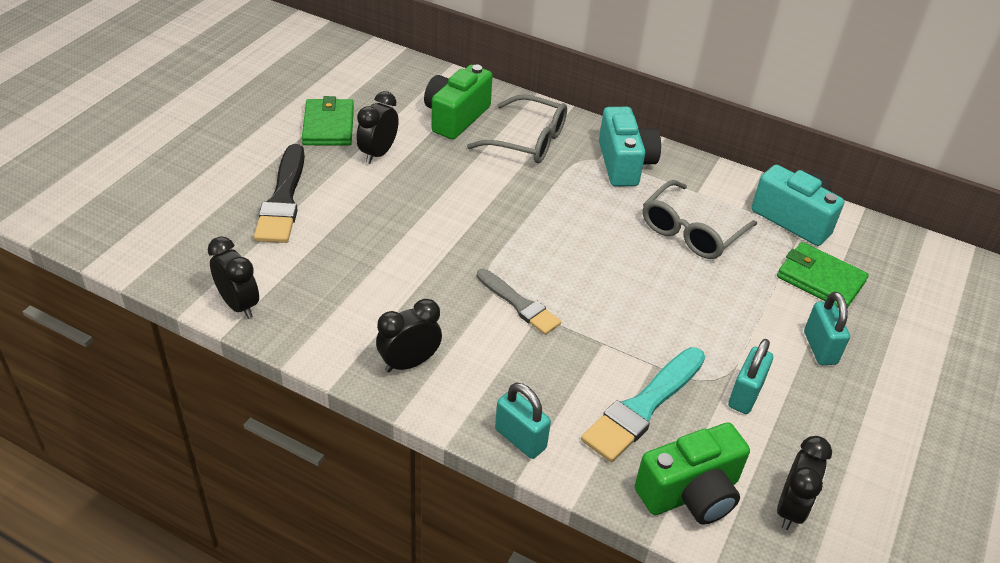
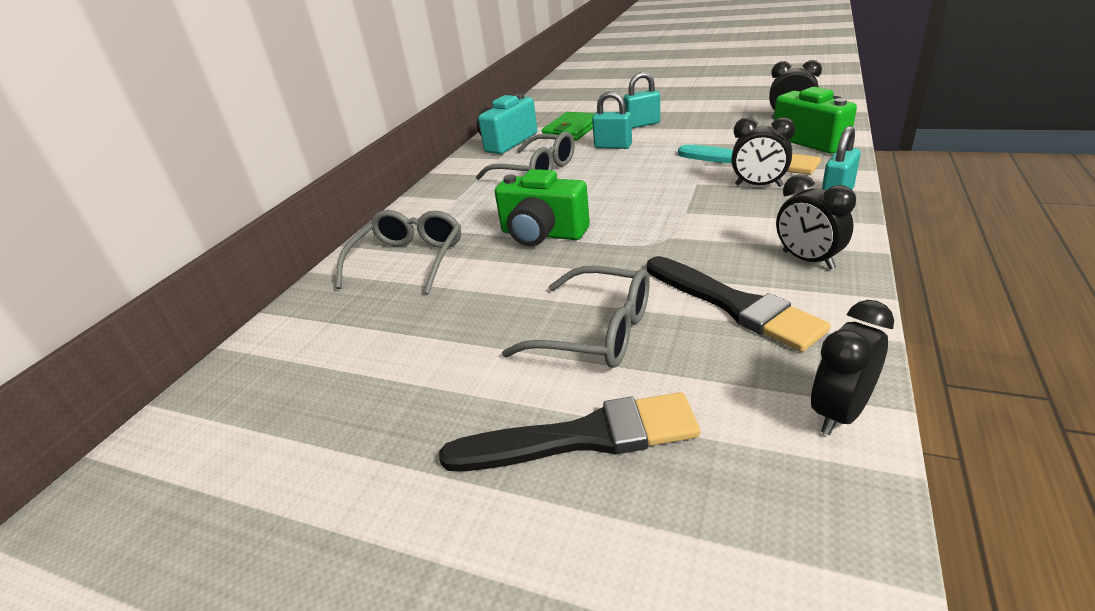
camera: 90 degrees left, 10 degrees down
(328, 126) = (372, 438): green wallet -> none
(370, 297) = (734, 305): none -> black brush
(376, 222) = (596, 332): none -> grey glasses
(378, 153) = (445, 365): black clock -> black clock (758, 185)
(455, 117) = (357, 317): green camera -> green camera (542, 234)
(519, 304) = (677, 222): grey brush -> none
(624, 164) = (445, 206): turquoise camera -> none
(745, 395) = (706, 137): turquoise padlock -> turquoise padlock (613, 146)

